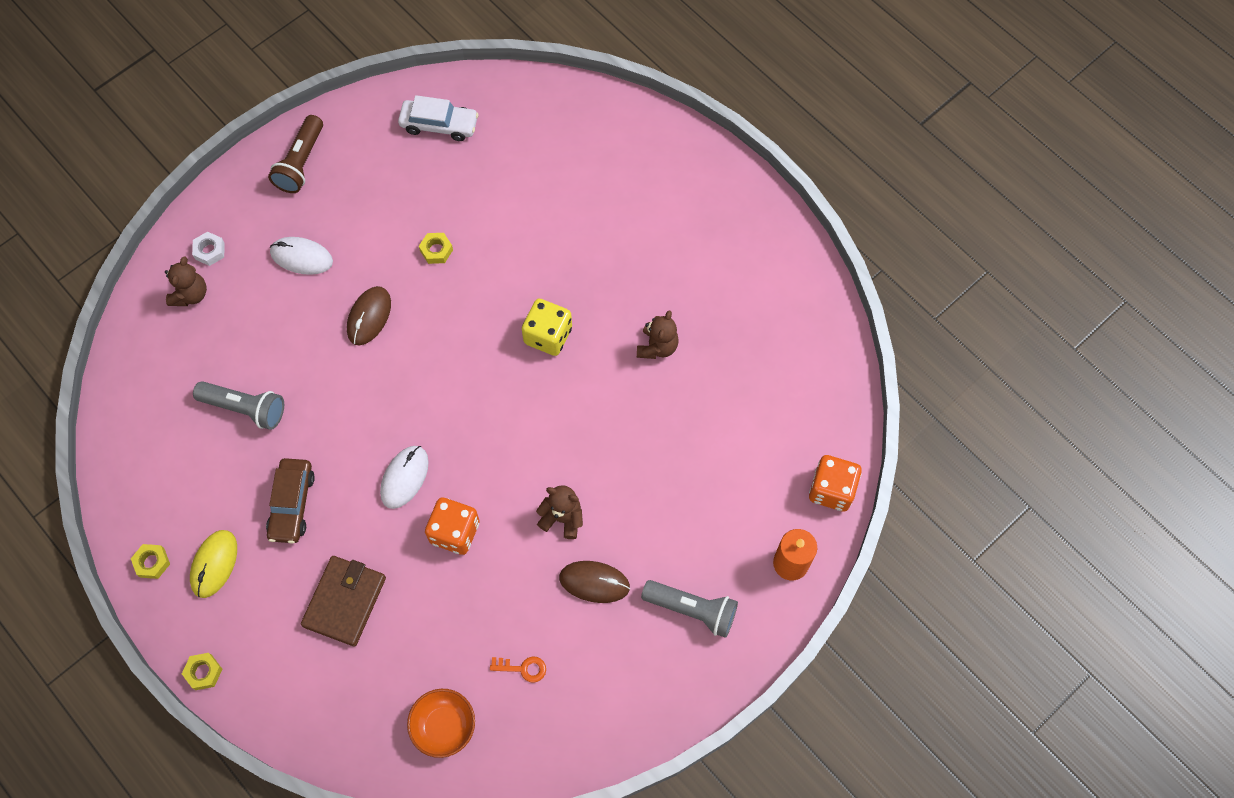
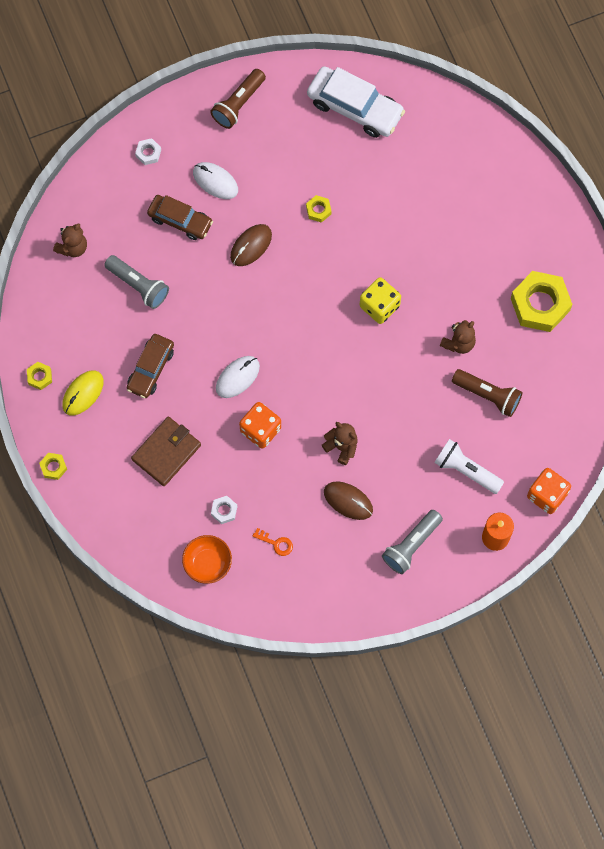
camera: 20 degrees right, 5 degrees up
(190, 294) = (124, 183): brown teddy bear -> brown teddy bear (73, 247)
(273, 315) = (180, 220): none -> brown car
(439, 125) = (355, 108): white car -> white car, size x1.52
(442, 650) = (224, 511): none -> white nut
(692, 610) = (411, 545): grey flashlight -> grey flashlight turned 90 degrees clockwise
(715, 396) = (488, 395): none -> brown flashlight
(723, 493) = (466, 470): none -> white flashlight
(735, 272) = (540, 304): none -> yellow nut

